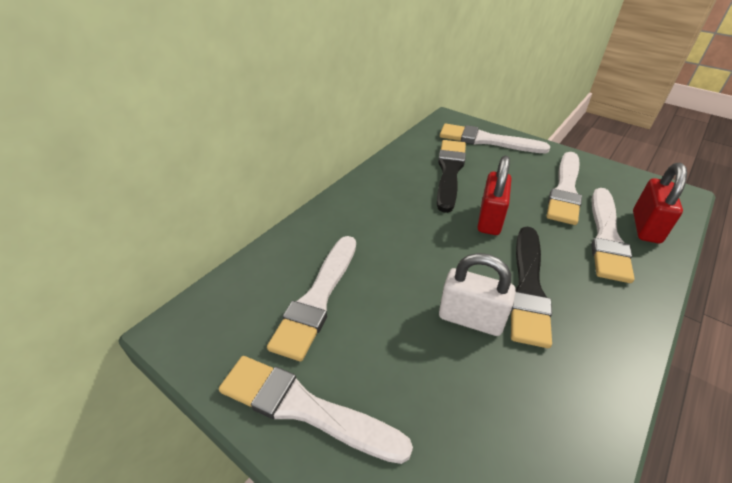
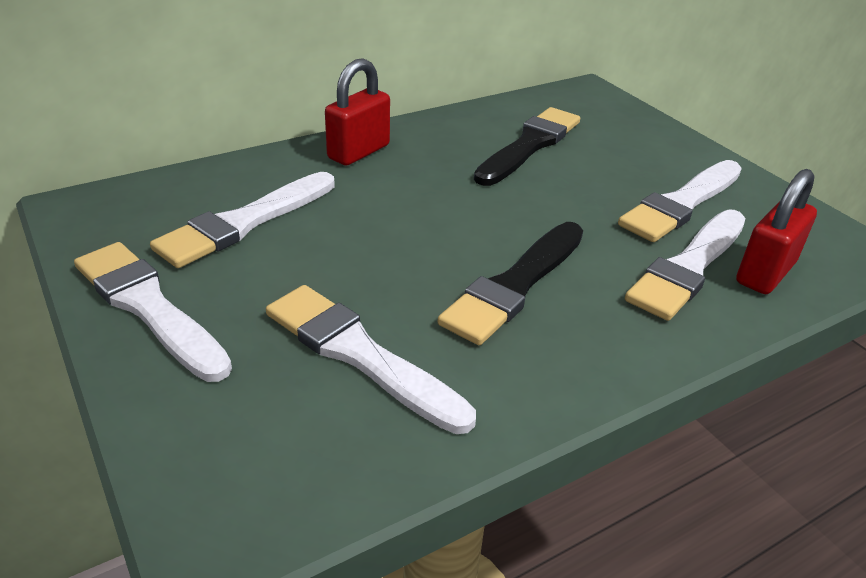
camera: 20 degrees right, 5 degrees down
(470, 319) = (408, 291): white padlock -> none
(487, 140) = (621, 124): white brush -> white brush (360, 354)
(490, 219) = (534, 207): red padlock -> red padlock (358, 152)

